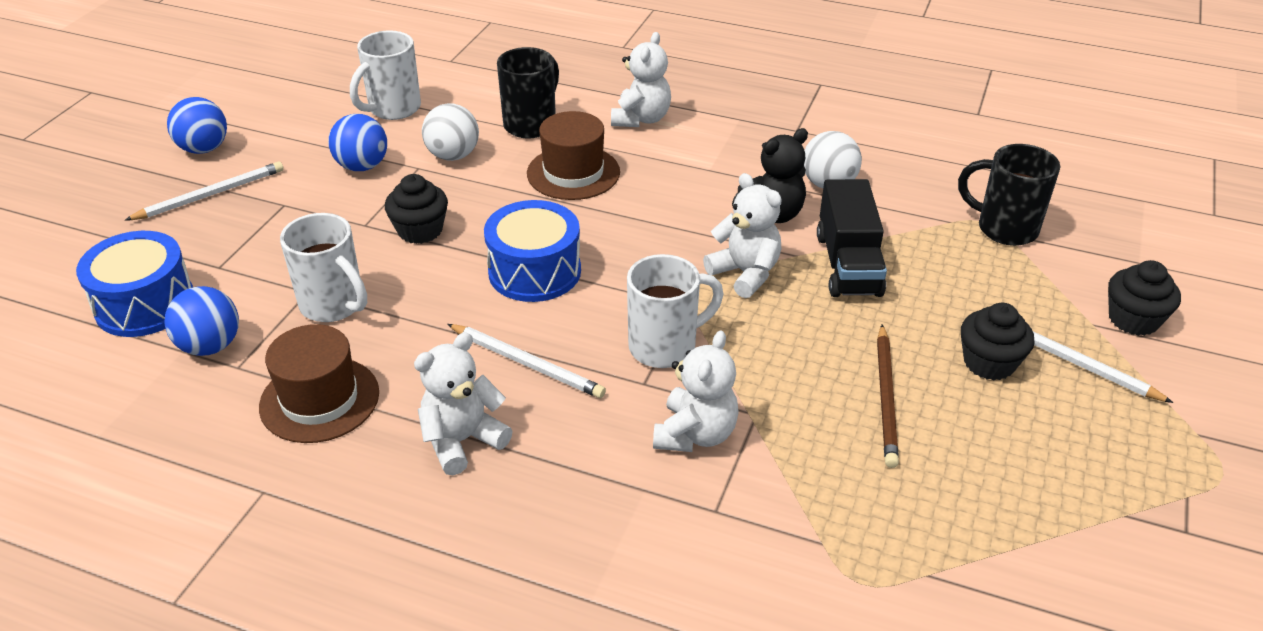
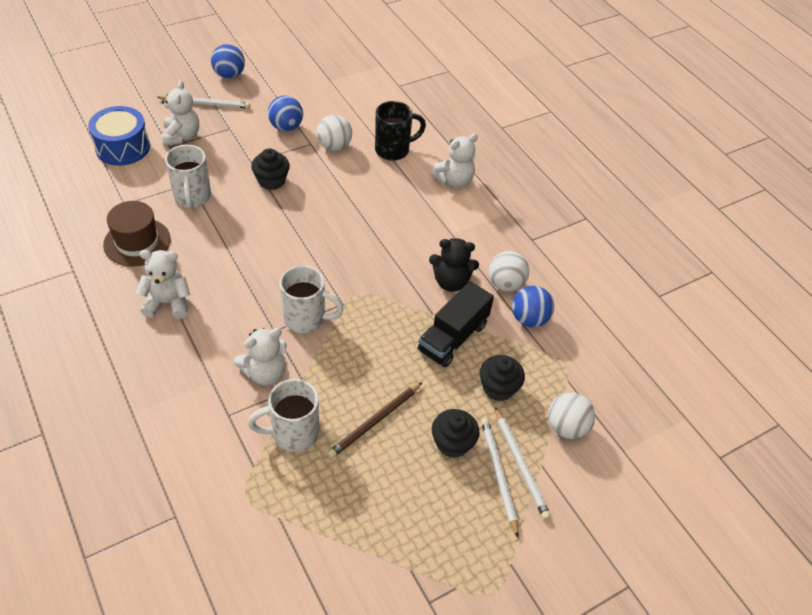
camera: 35 degrees right, 10 degrees up
(210, 346) = (125, 186): blue ball -> blue ball (529, 319)
(393, 109) = (337, 100): white mug -> white mug (293, 433)
(526, 363) = (237, 283): white pencil -> white pencil (520, 464)
(534, 271) = (296, 237): blue drum -> none
(573, 173) = (380, 192): brown hat -> none
(745, 273) = (393, 306): white teddy bear -> white teddy bear (181, 136)
(1004, 228) = (570, 376): black mug -> none
(1065, 275) = (566, 427): none -> white ball
(1133, 319) = (569, 479): black cupcake -> black cupcake (498, 387)

